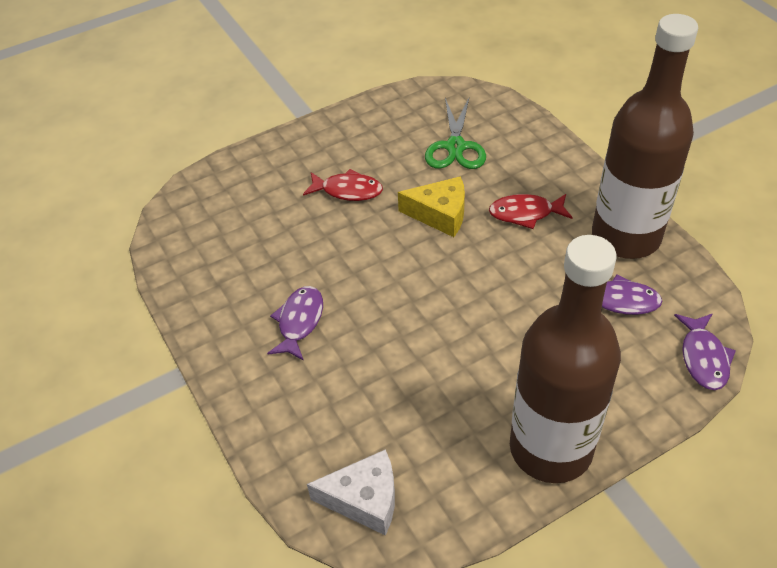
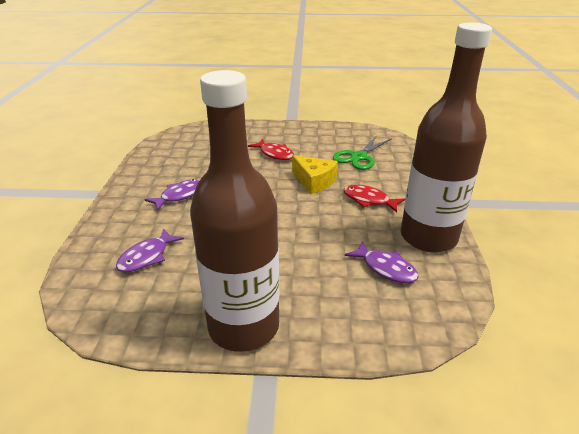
camera: 30 degrees right, 15 degrees down
(364, 499) = (103, 291): white cheese -> none
(703, 358) = (419, 331): purple fish -> purple fish (147, 257)

